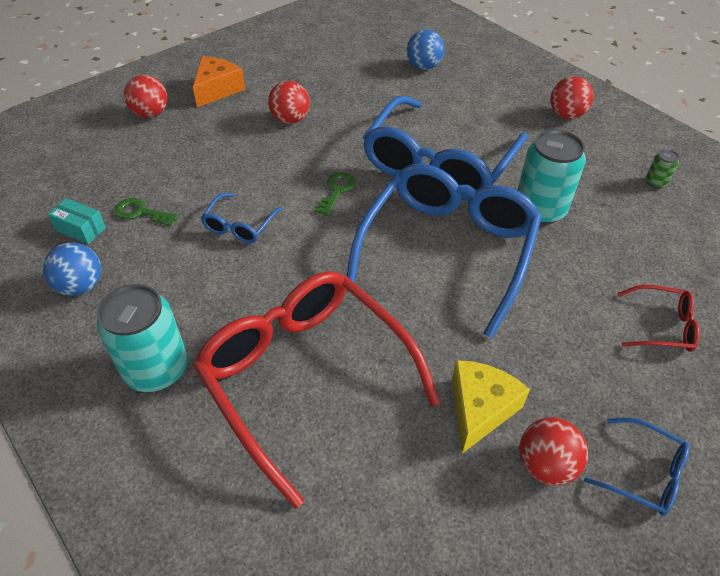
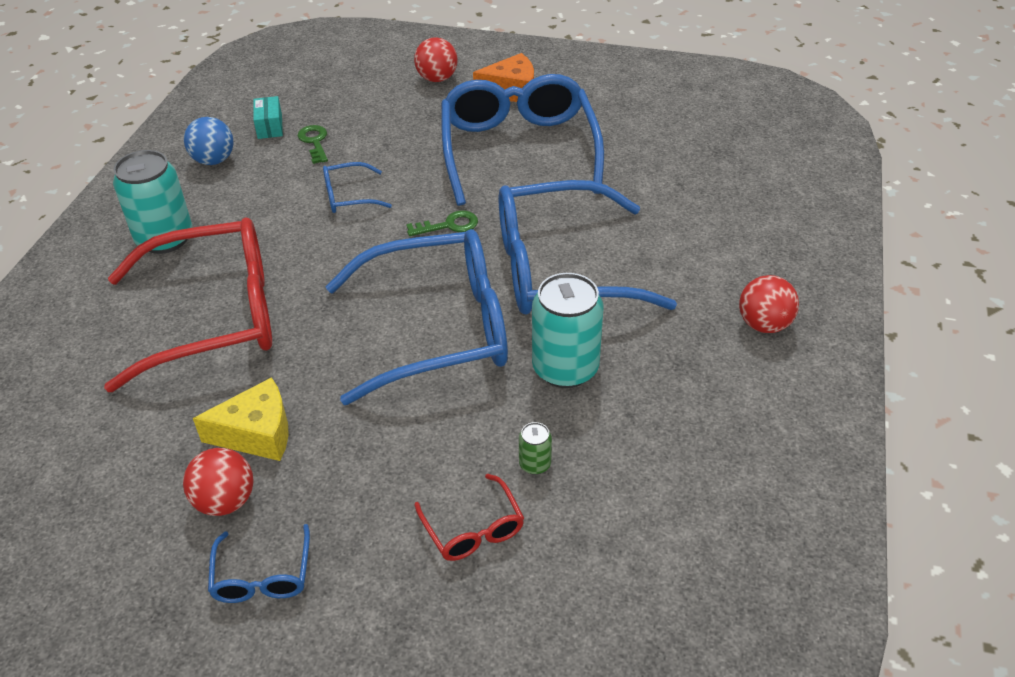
camera: 55 degrees right, 5 degrees down
(290, 119) = (518, 150): red ball -> blue glasses
(306, 377) = (214, 316): red glasses -> red glasses turned 60 degrees clockwise
(423, 66) = (714, 186): blue ball -> none
(656, 182) = (720, 446): green can -> green can (535, 464)

